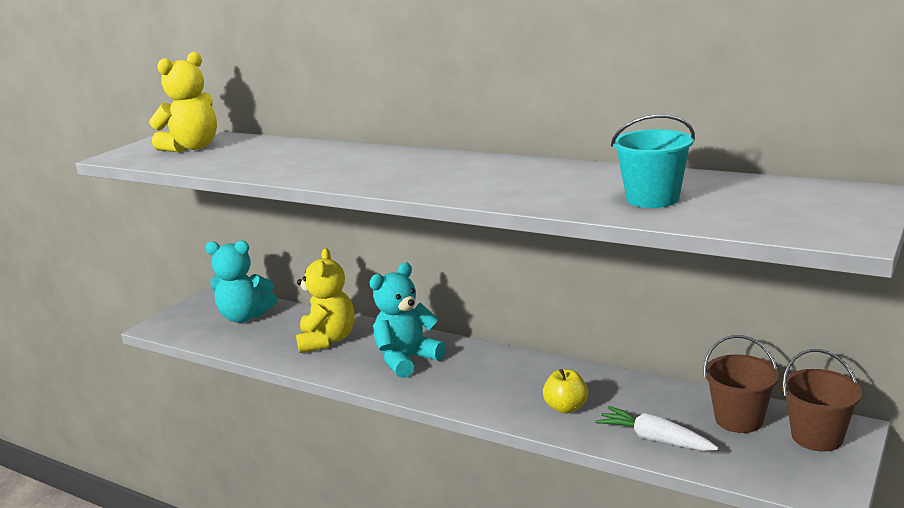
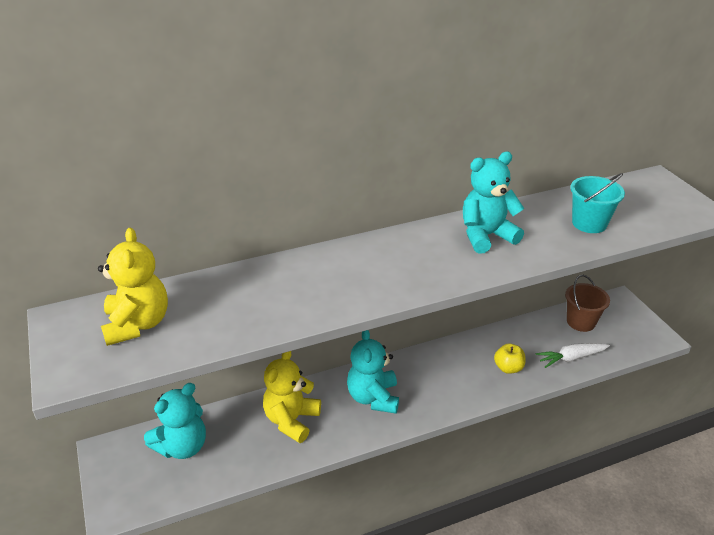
camera: 55 degrees left, 15 degrees up
(327, 340) = (291, 420): yellow teddy bear -> yellow teddy bear turned 105 degrees counterclockwise
(520, 176) = (486, 236): none -> turquoise teddy bear
(817, 437) = (617, 311): brown bucket -> none

